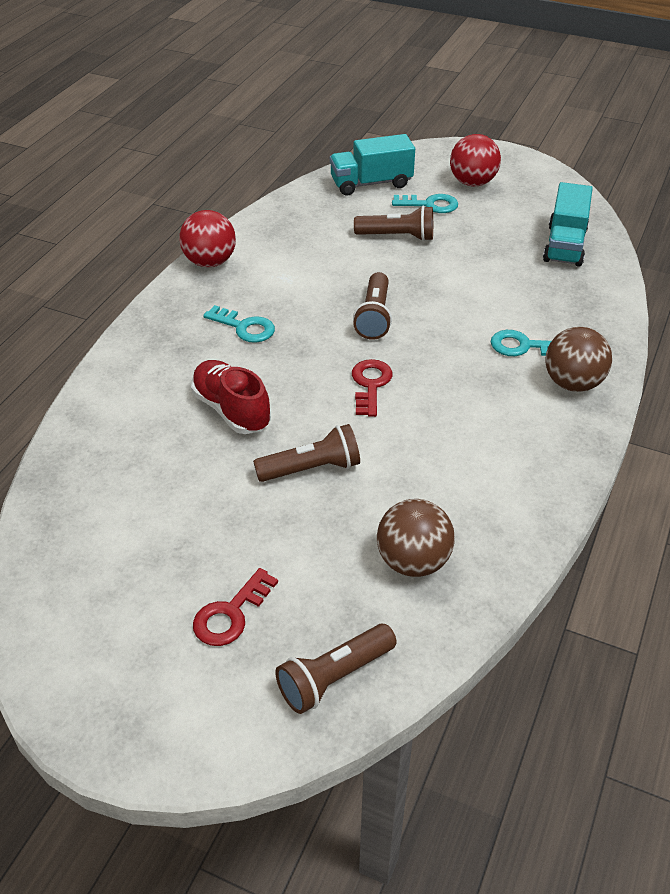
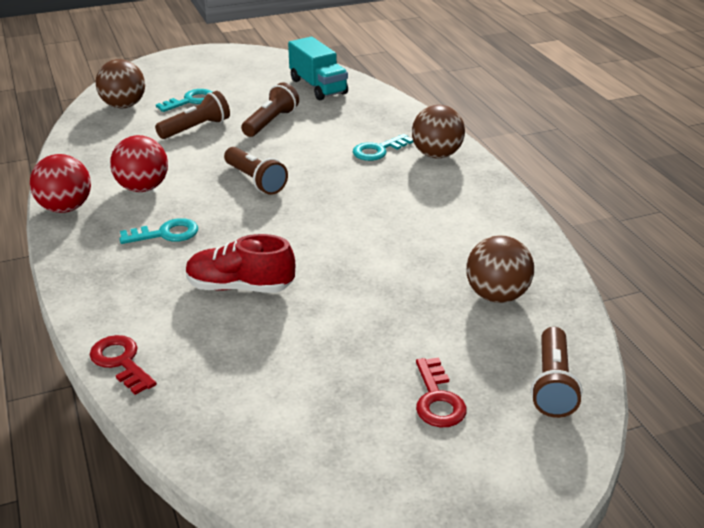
camera: 45 degrees left, 10 degrees down
(311, 468) = (354, 287): brown flashlight -> brown flashlight (270, 122)
(370, 385) = (316, 219): red key -> red key (121, 362)
(371, 183) = (124, 105): turquoise truck -> brown ball
(472, 183) = (201, 77): red ball -> red ball (143, 188)

